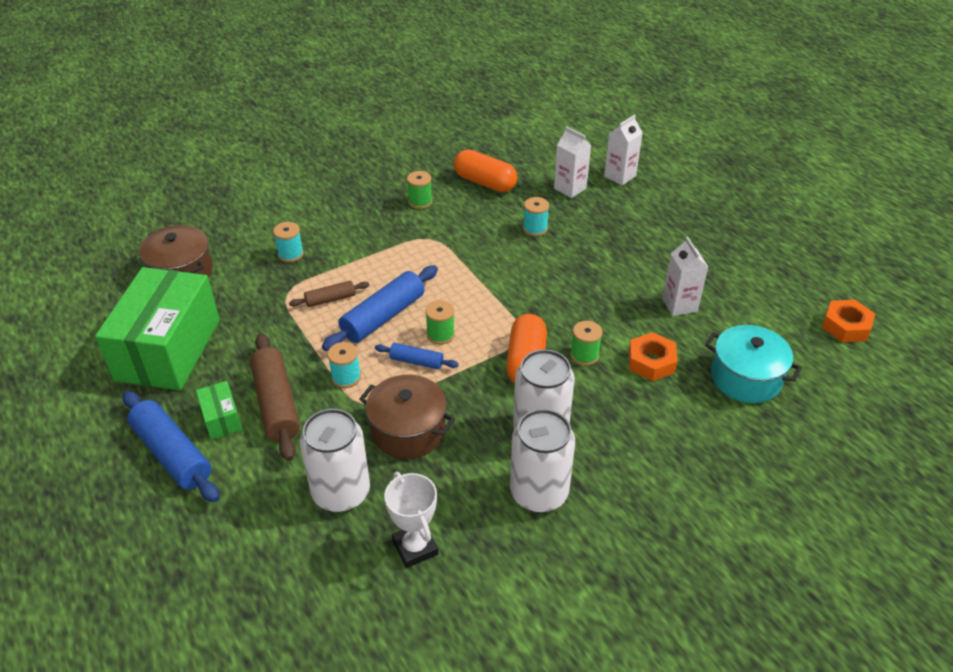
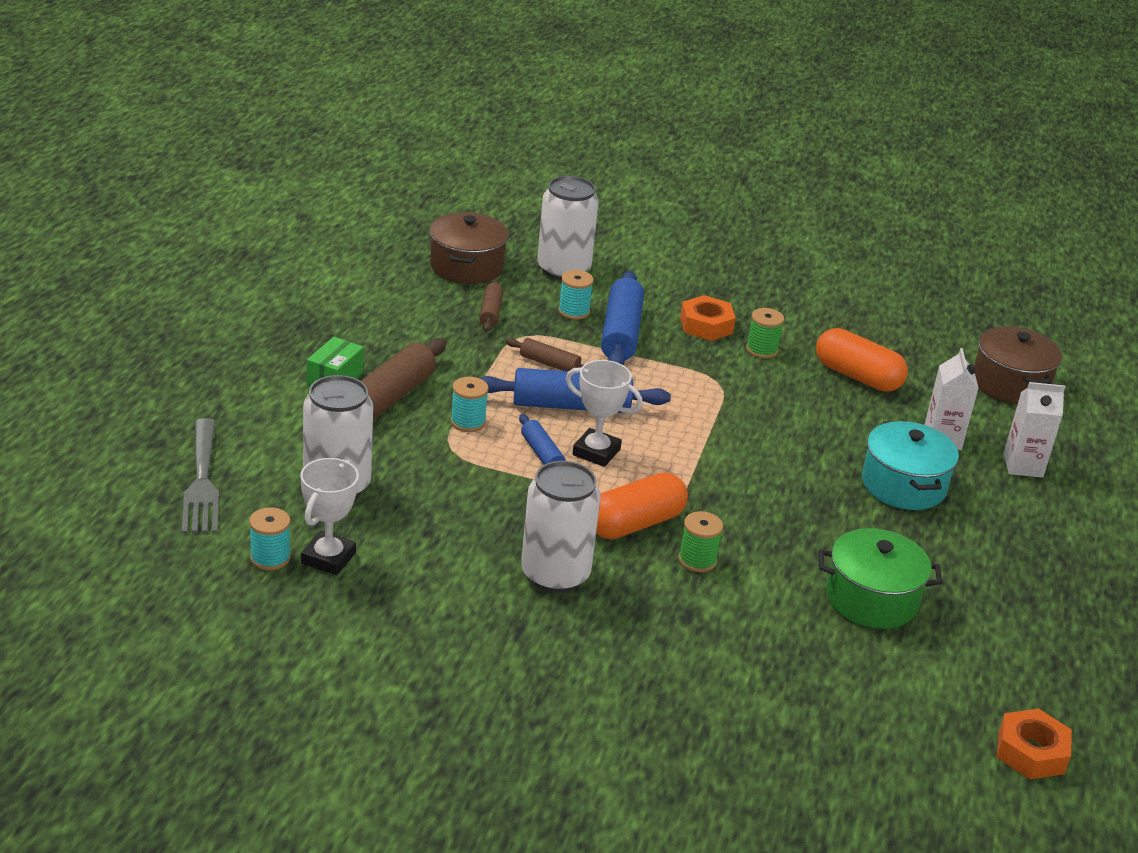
camera: 45 degrees right, 10 degrees down
(169, 349) = (372, 310): green box -> none
(173, 454) = (269, 374): blue rolling pin -> blue rolling pin (621, 333)
(245, 292) = (491, 312): none -> brown rolling pin
(254, 575) = (202, 482): none -> grey fork
(408, 430) = (452, 490): brown pot -> brown pot (1010, 384)
(440, 335) = (596, 452): green spool -> white trophy
(485, 183) = (857, 376): orange capsule -> orange capsule turned 45 degrees counterclockwise
(535, 229) = (838, 443): turquoise spool -> turquoise spool (270, 558)
(539, 493) = (478, 607): white can -> white can (563, 269)
(651, 362) = (753, 612): orange nut -> orange nut (706, 325)
(679, 305) = (871, 599): white carton -> green pot
(745, 378) = (825, 695): turquoise pot -> turquoise pot (903, 485)

